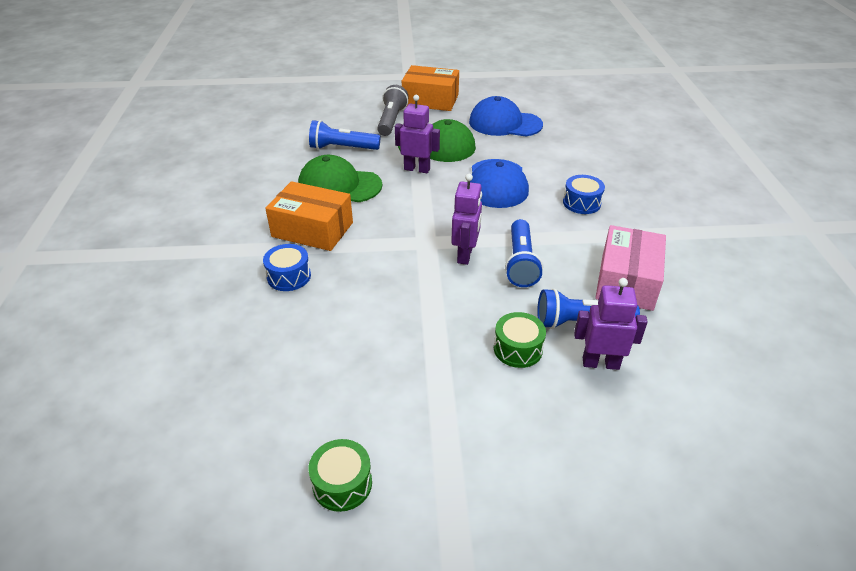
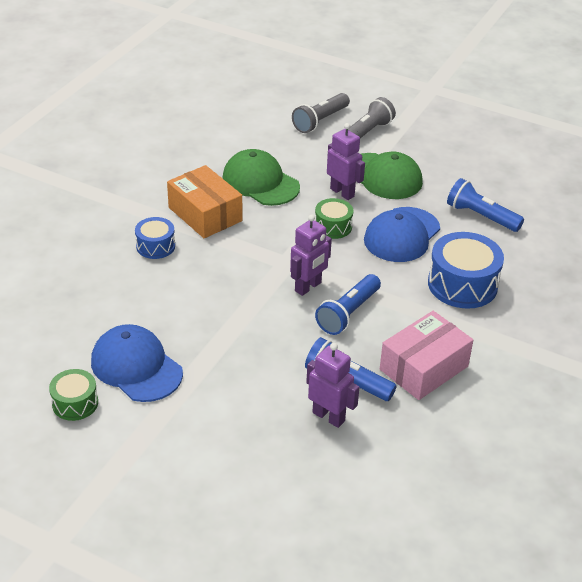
camera: 30 degrees right, 0 degrees up
(342, 148) = (295, 146): blue flashlight -> blue flashlight (481, 216)
(345, 123) = (320, 121): none -> grey flashlight
(430, 100) = (425, 124): orange box -> none
(505, 123) = (475, 176): blue cap -> blue cap (136, 367)
(518, 349) = (275, 377): green drum -> green drum (333, 226)
(581, 203) = (462, 284): blue drum -> blue drum, size x1.75

